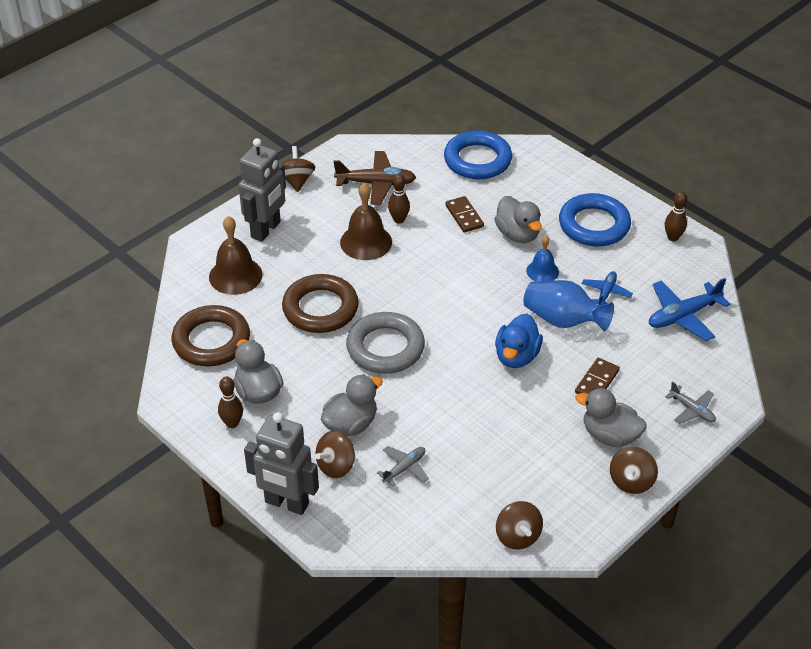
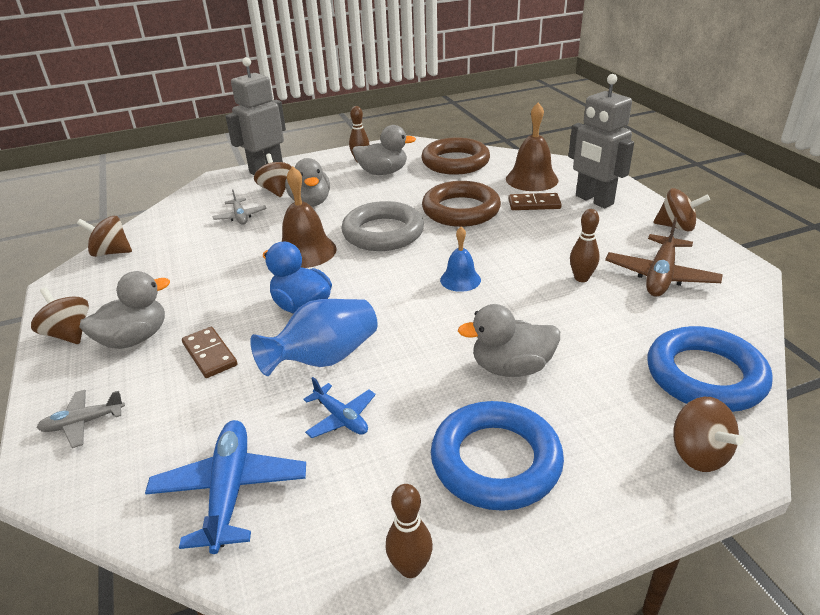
camera: 115 degrees right, 10 degrees down
(366, 242) = (549, 250): brown bell -> brown bell (306, 251)
(464, 216) = (570, 329): brown domino -> brown domino (534, 204)
(541, 160) = (698, 454): none -> brown spinning top
(542, 271) = (423, 368): blue bell -> blue bell (460, 279)

